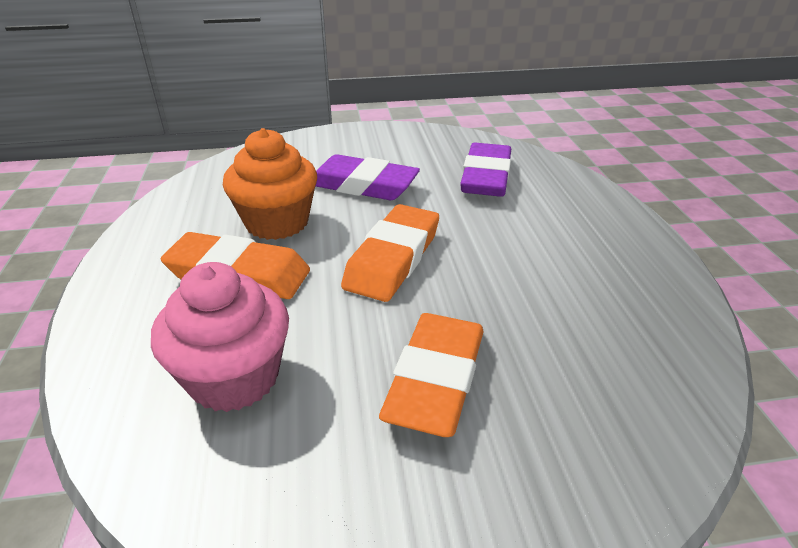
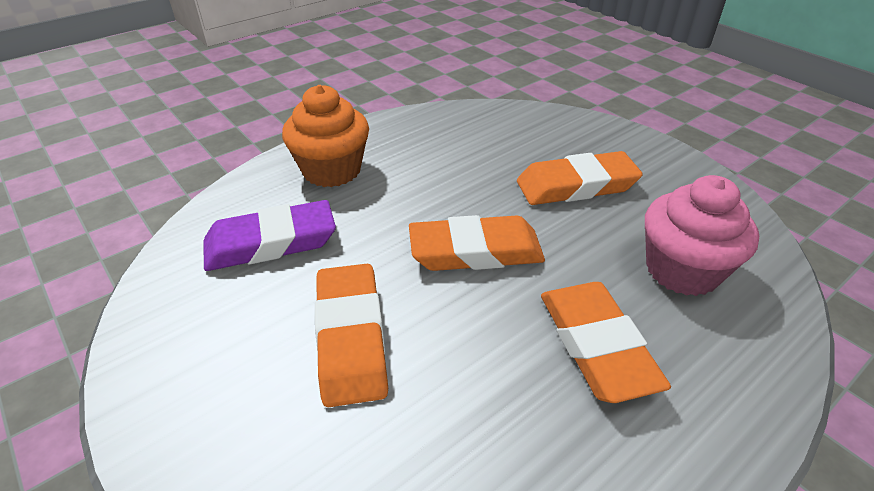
camera: 120 degrees left, 5 degrees up
(277, 222) = (492, 372): orange cupcake -> orange cupcake (332, 170)
(363, 185) = (351, 337): purple eraser -> orange eraser

